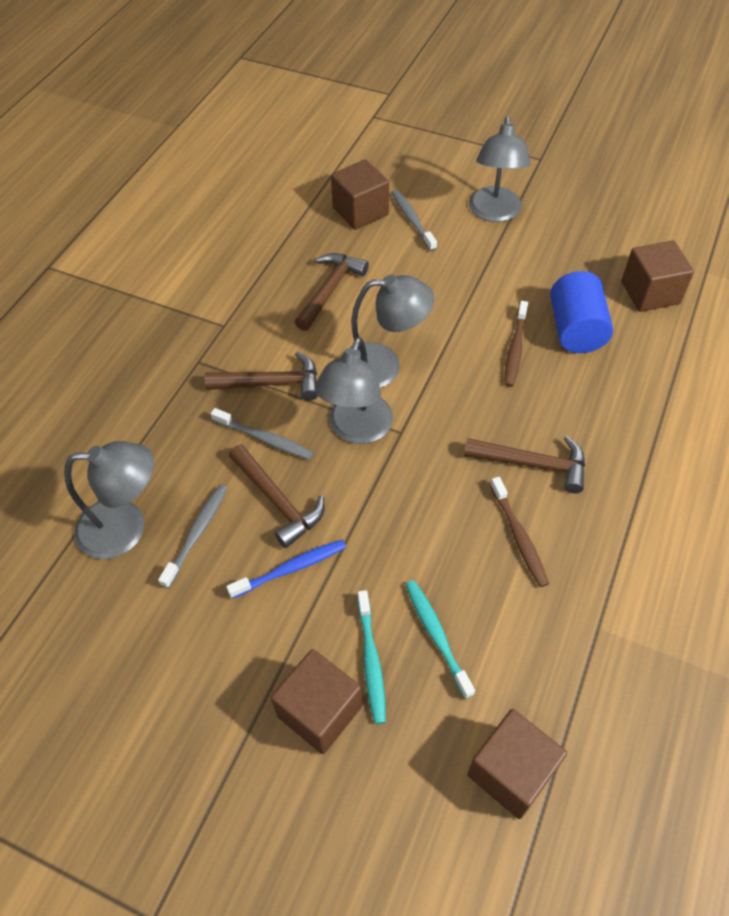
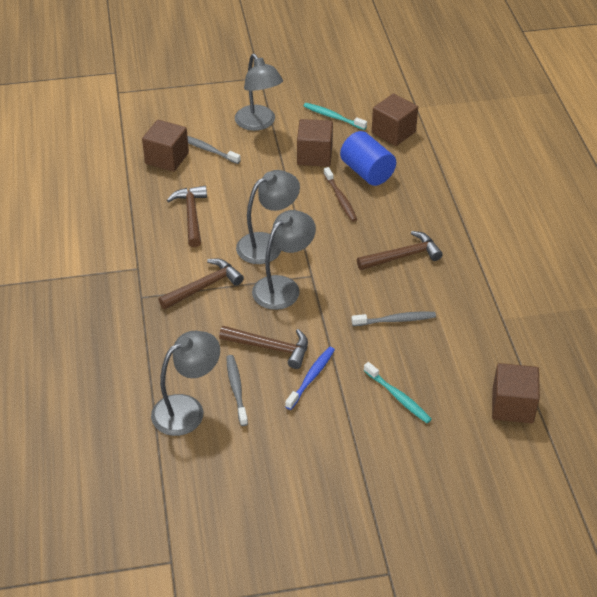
camera: 35 degrees left, 10 degrees down
(265, 439) = (230, 319): grey toothbrush -> grey toothbrush (395, 320)
(319, 711) = (391, 435): brown cube -> brown cube (314, 156)
(356, 430) = (283, 287): grey lamp -> grey lamp turned 120 degrees counterclockwise
(436, 636) = (422, 366): turquoise toothbrush -> turquoise toothbrush (333, 117)
(519, 536) = (425, 296): brown toothbrush -> none

